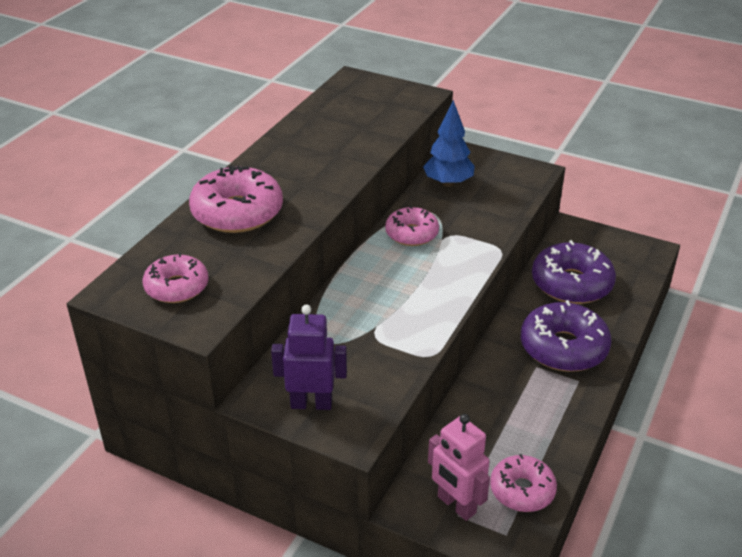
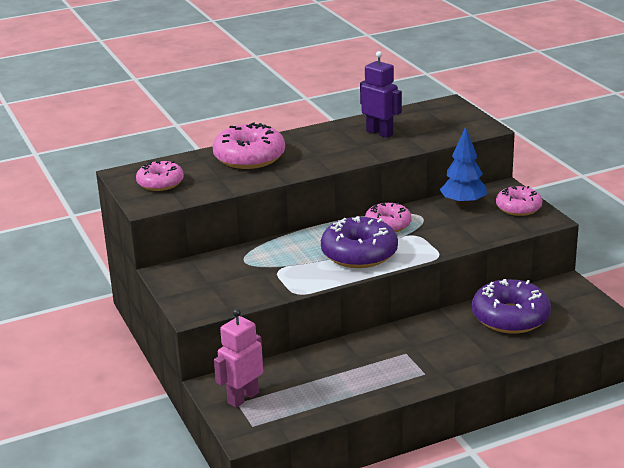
camera: 40 degrees right, 10 degrees down
(311, 403) = (191, 287): purple robot -> purple robot (380, 133)
(456, 505) = (243, 398): pink robot -> pink robot turned 45 degrees clockwise
(522, 490) = (294, 410): pink donut -> pink donut (518, 208)
(563, 348) = (443, 351): purple donut -> purple donut (359, 254)

